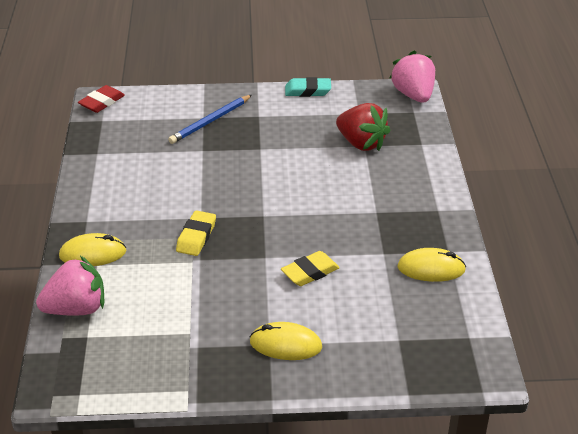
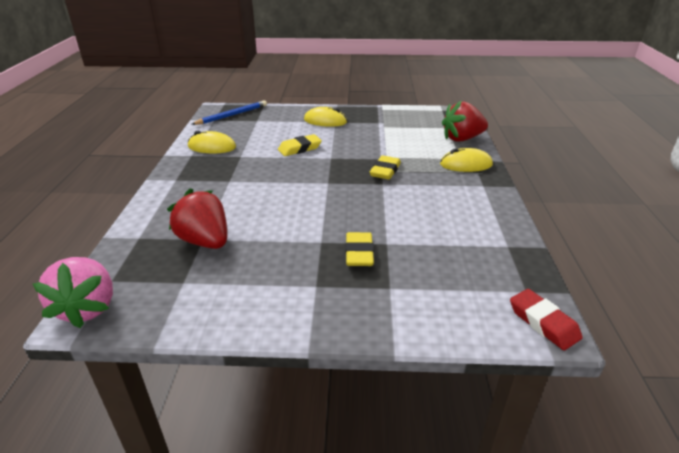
camera: 175 degrees left, 5 degrees down
(76, 309) = (462, 139): pink strawberry -> red strawberry
(102, 102) = (543, 323): red eraser -> red eraser turned 75 degrees counterclockwise
(210, 121) = (380, 280): blue pencil -> blue pencil (232, 115)
(226, 140) = (359, 253): none -> yellow eraser
(308, 91) = (234, 326): turquoise eraser -> none

